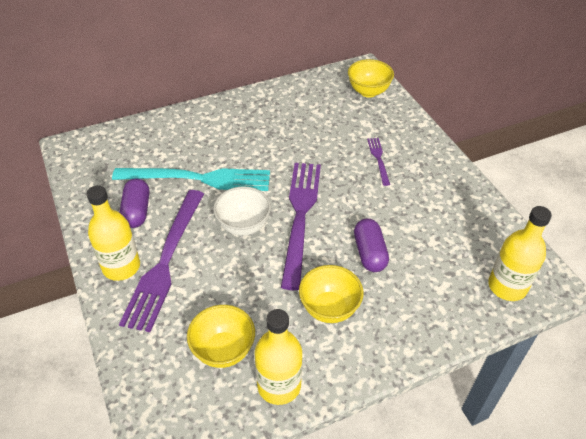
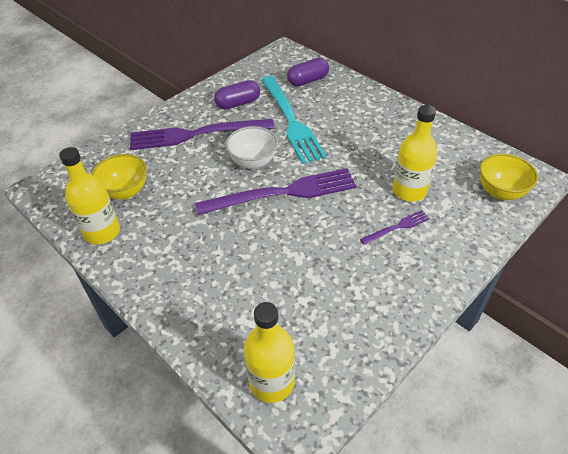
camera: 70 degrees right, 0 degrees up
(121, 267) = (182, 116): yellow bottle -> yellow bottle (409, 191)
(329, 308) = (187, 241): yellow bowl -> none
(369, 253) = (263, 252): purple capsule -> purple capsule (308, 80)

